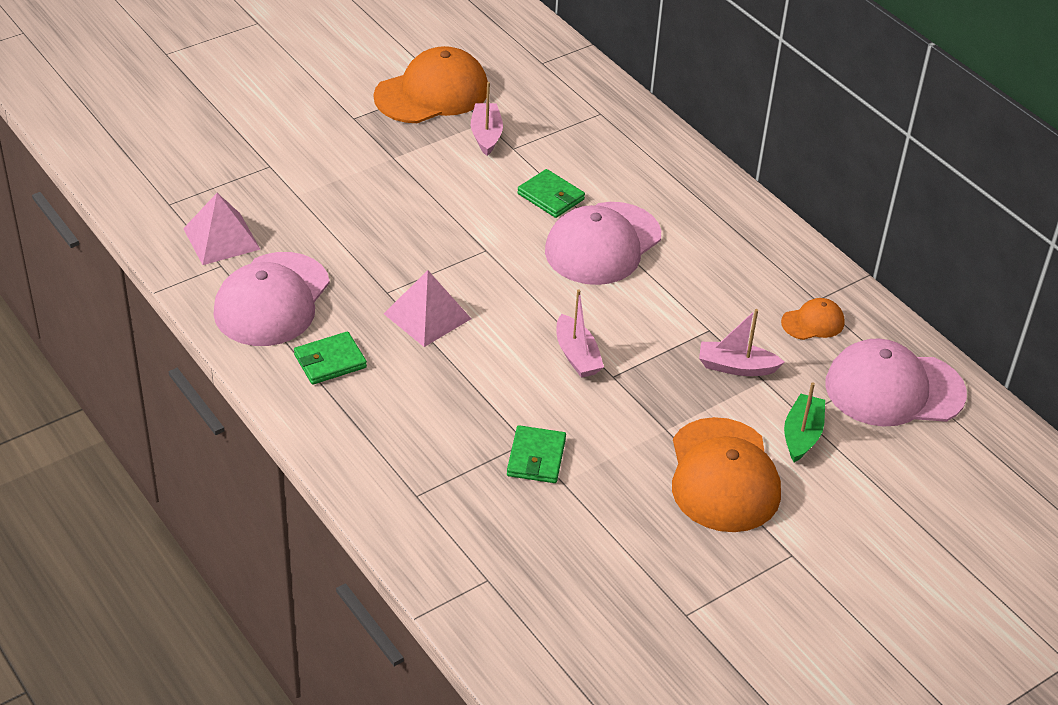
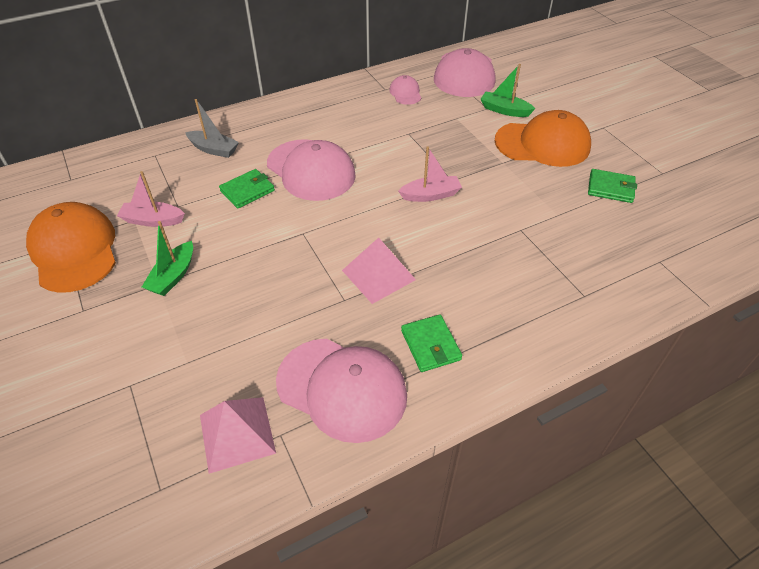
camera: 80 degrees left, 5 degrees up
(405, 165) = (173, 276): none -> green boat
(536, 457) = (536, 225): green wallet -> green wallet (610, 188)
(623, 157) = (214, 149): none -> grey boat
(736, 367) = (444, 127): pink boat -> none
(813, 322) = (405, 93): orange cap -> pink cap

